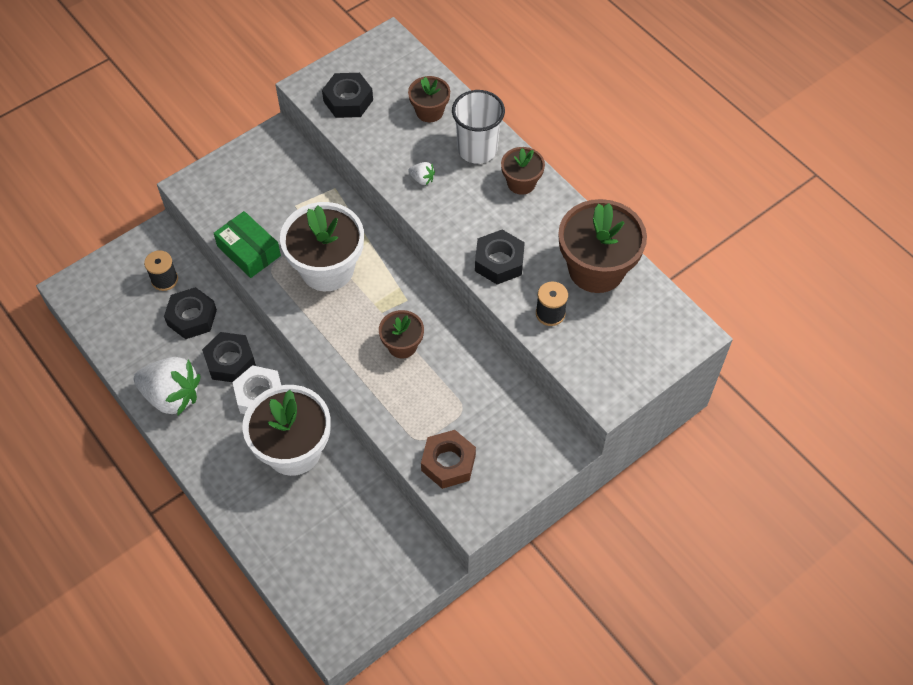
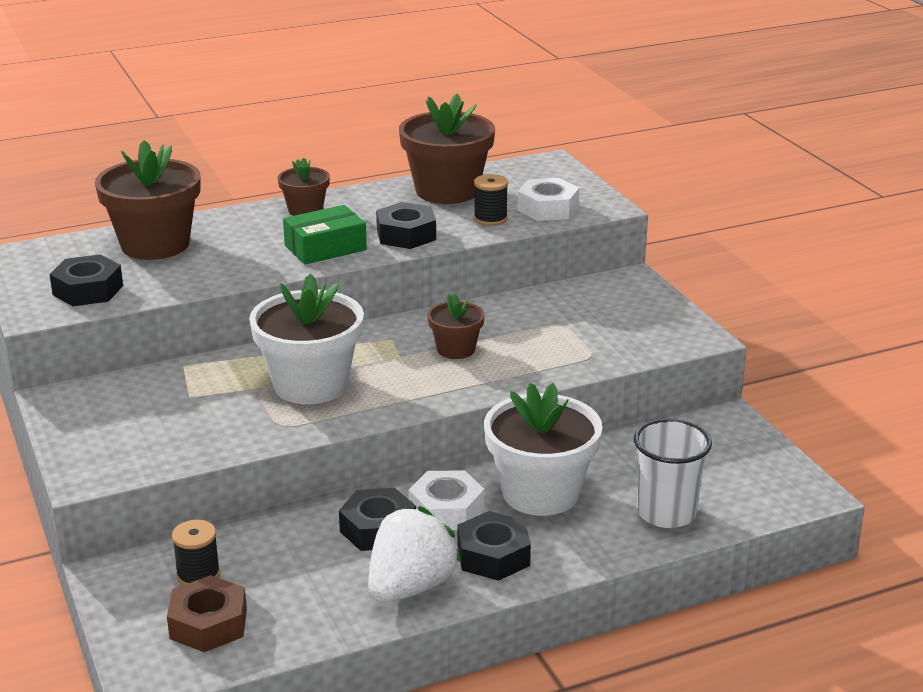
camera: 75 degrees left, 30 degrees down
(192, 317) = (283, 555): black nut -> black nut (493, 555)
(249, 251) = (241, 439): green box -> green box (325, 248)
(422, 179) = (255, 261): white strawberry -> none
(429, 111) = (155, 244): brown flower pot -> brown flower pot, size x1.88
(448, 463) = (627, 342): brown nut -> brown nut (208, 624)
(477, 149) = (237, 226): white cup -> white cup (666, 513)
(587, 352) = (548, 208): none -> white nut

